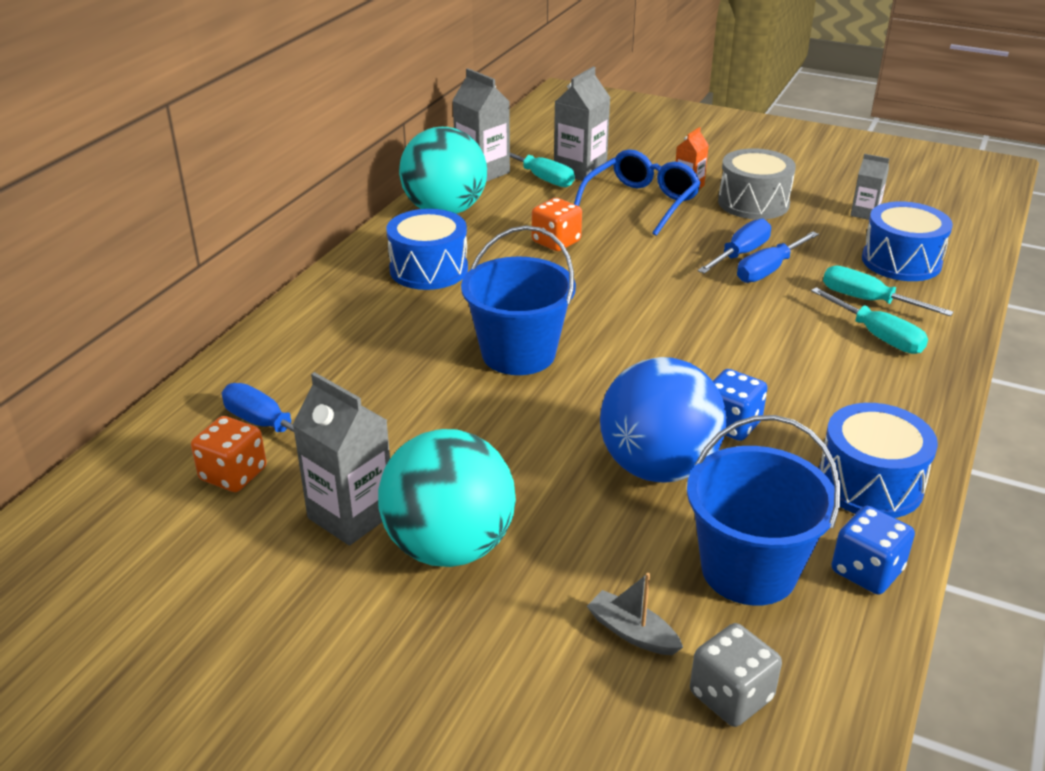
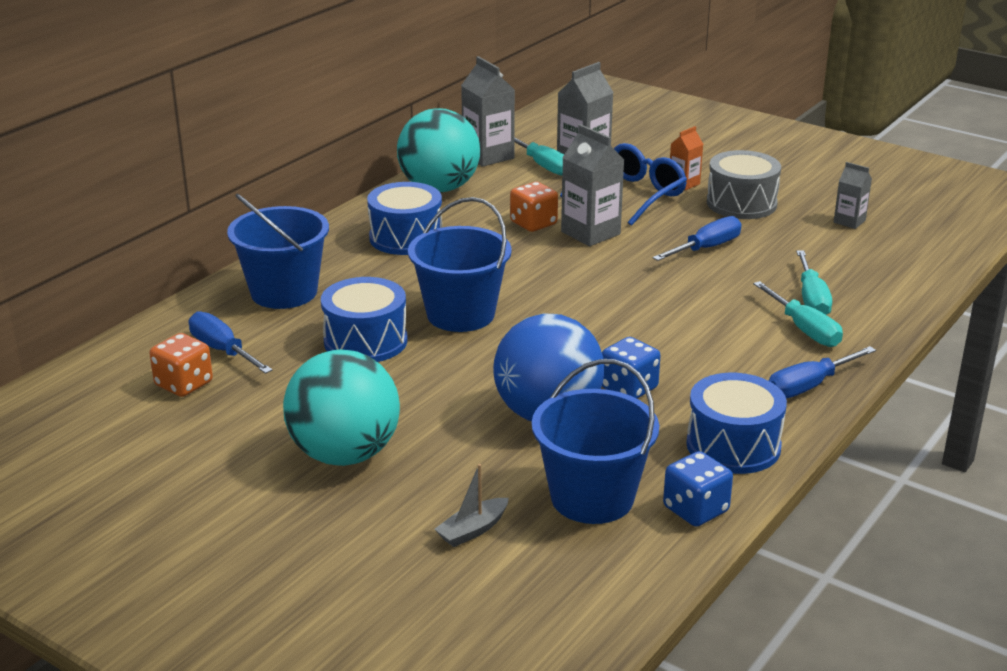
camera: 10 degrees right, 5 degrees down
(316, 346) = (284, 292): none -> blue bucket
(351, 515) = (271, 423): grey carton -> grey carton (590, 233)
(632, 632) = (472, 530): grey boat -> grey boat turned 90 degrees counterclockwise
(731, 696) = (535, 582): grey dice -> none
(769, 270) = (727, 264): blue screwdriver -> blue screwdriver (809, 386)
(868, 301) = (811, 299): turquoise screwdriver -> turquoise screwdriver turned 135 degrees counterclockwise
(901, 261) = (862, 267): blue drum -> blue drum (365, 341)

